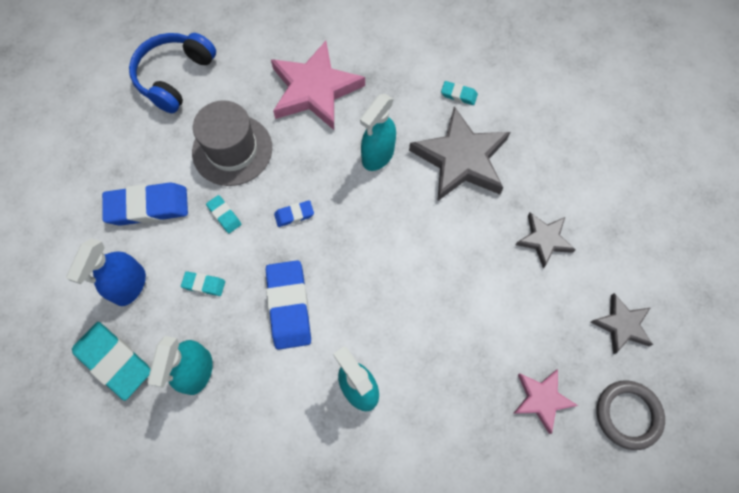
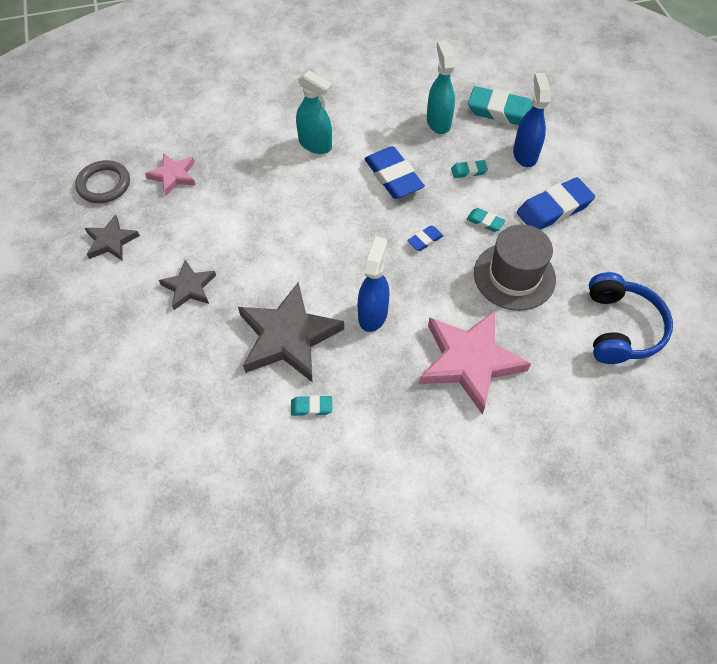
camera: 160 degrees right, 10 degrees down
(377, 155) = (373, 314): turquoise spray bottle -> blue spray bottle

